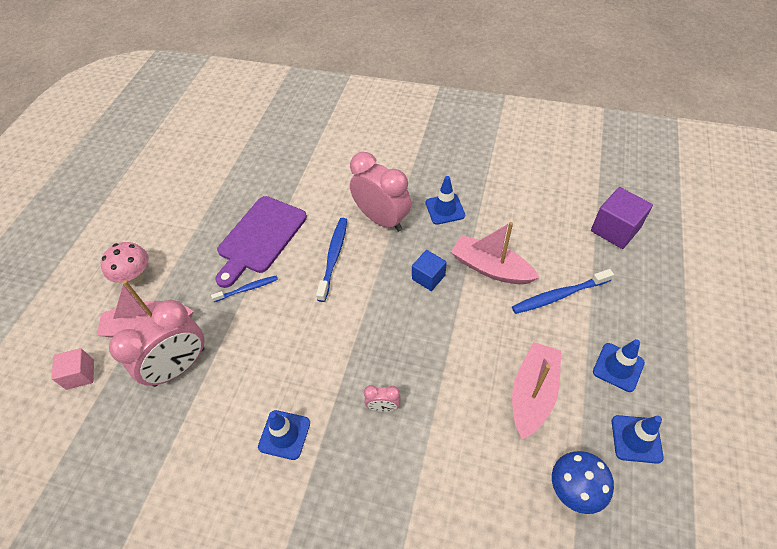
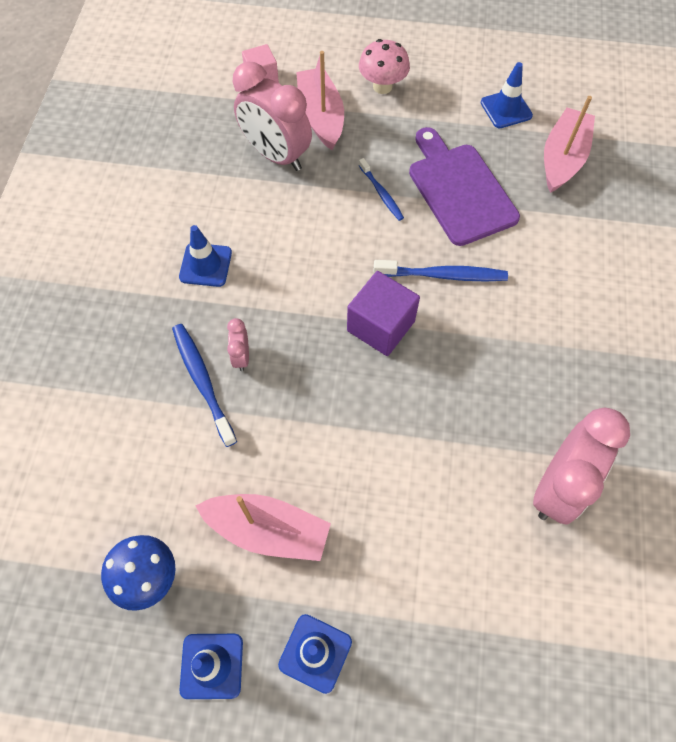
camera: 80 degrees right, 10 degrees up
(260, 237) = (459, 190): purple cutting board -> purple cutting board turned 45 degrees clockwise
(382, 219) = (519, 324): pink clock -> pink clock (558, 486)
(428, 277) = (430, 392): blue cube -> none
(445, 209) = (557, 406): blue traffic cone -> blue traffic cone (506, 109)
(491, 268) = (459, 475): pink boat -> pink boat (562, 159)
(558, 295) = (425, 573): blue toothbrush -> blue toothbrush (202, 381)
(615, 229) = (574, 679): purple cube -> purple cube (380, 326)

